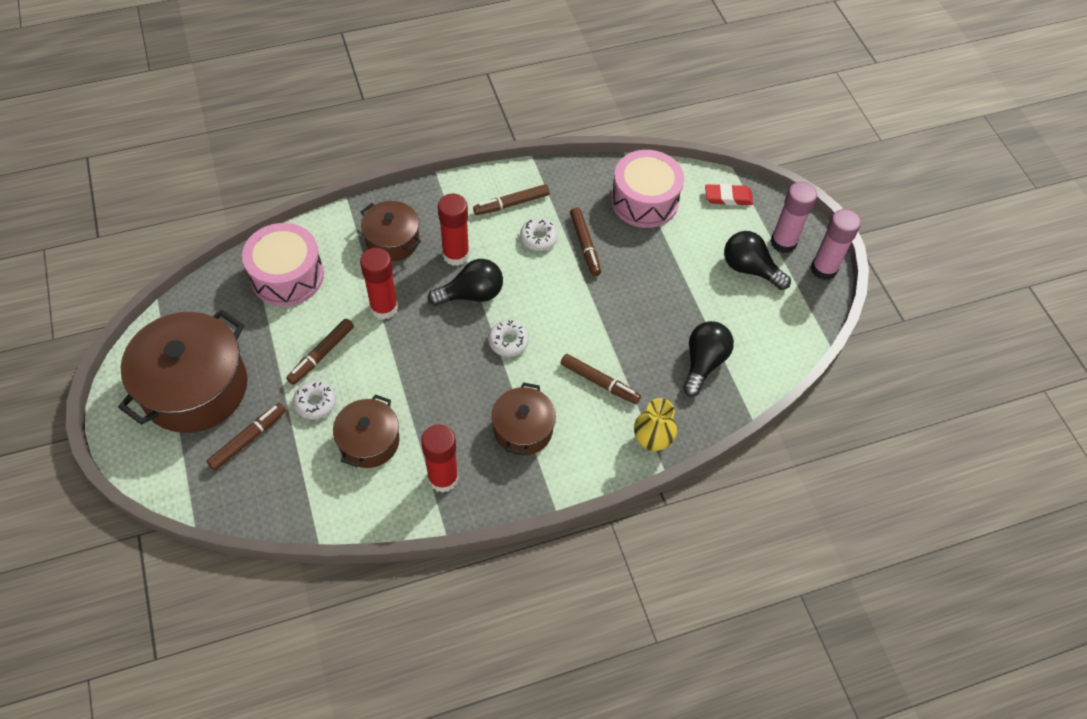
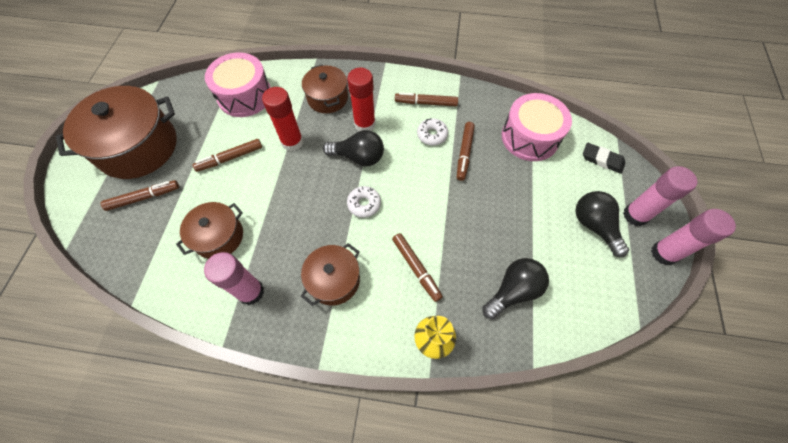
camera: 30 degrees right, 5 degrees up
(315, 403) = (203, 191): white donut -> none
(443, 478) = (251, 292): red glue stick -> pink glue stick
(728, 197) = (602, 160): red eraser -> black eraser

